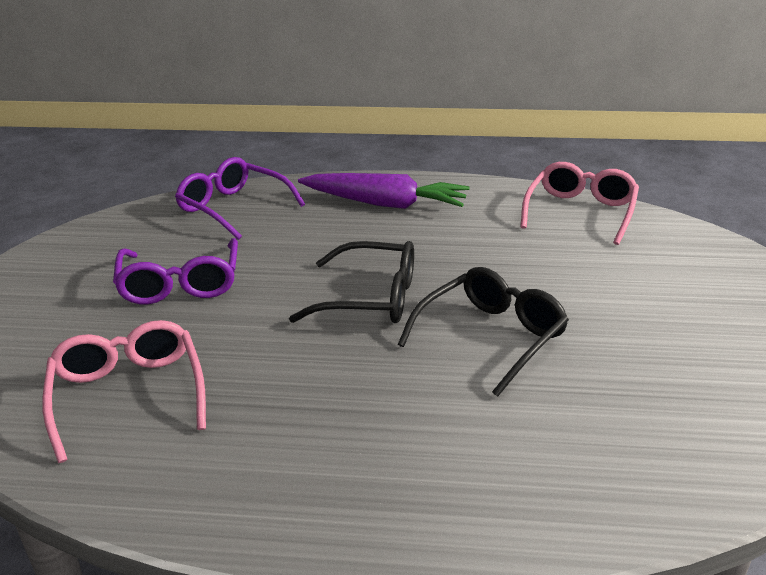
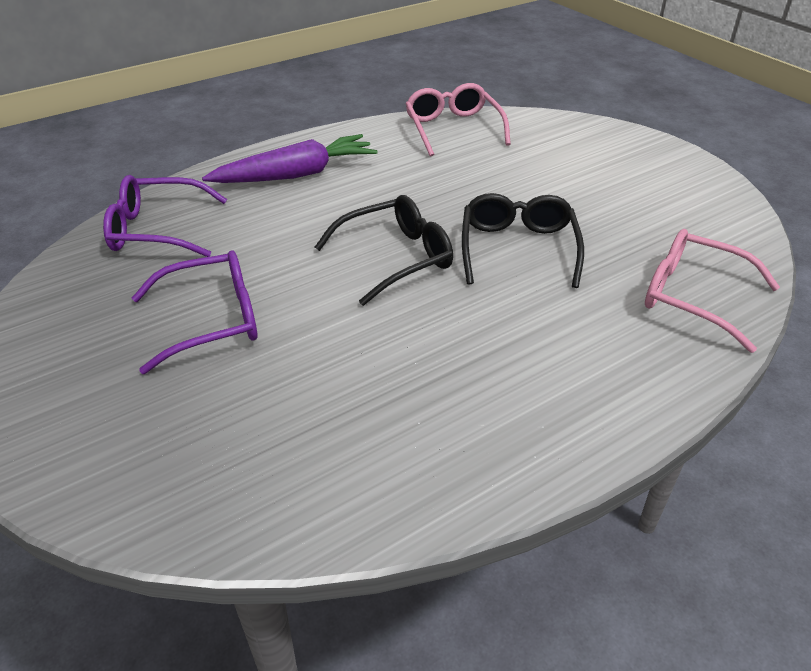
camera: 40 degrees left, 10 degrees up
(128, 395) = (312, 434): pink glasses -> pink glasses (692, 297)
(180, 284) = (212, 320): purple glasses -> purple glasses turned 60 degrees counterclockwise

